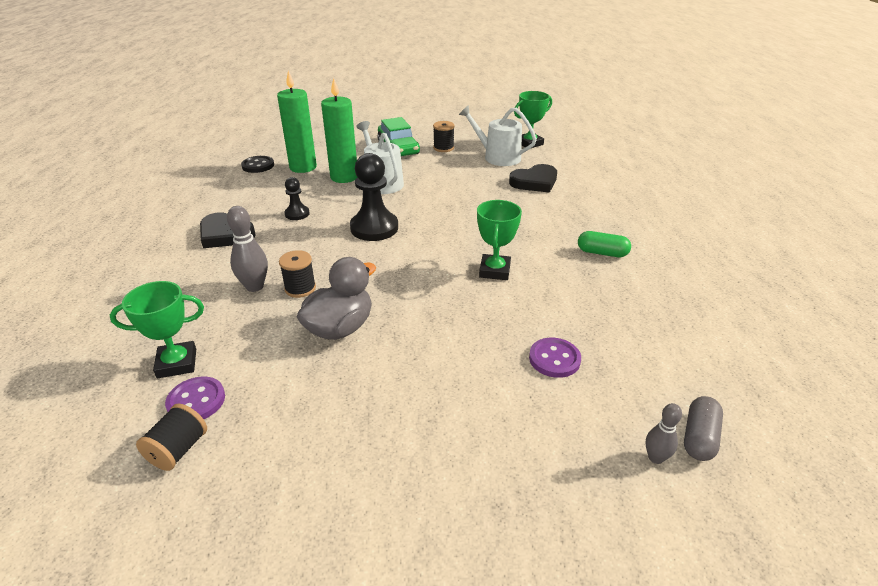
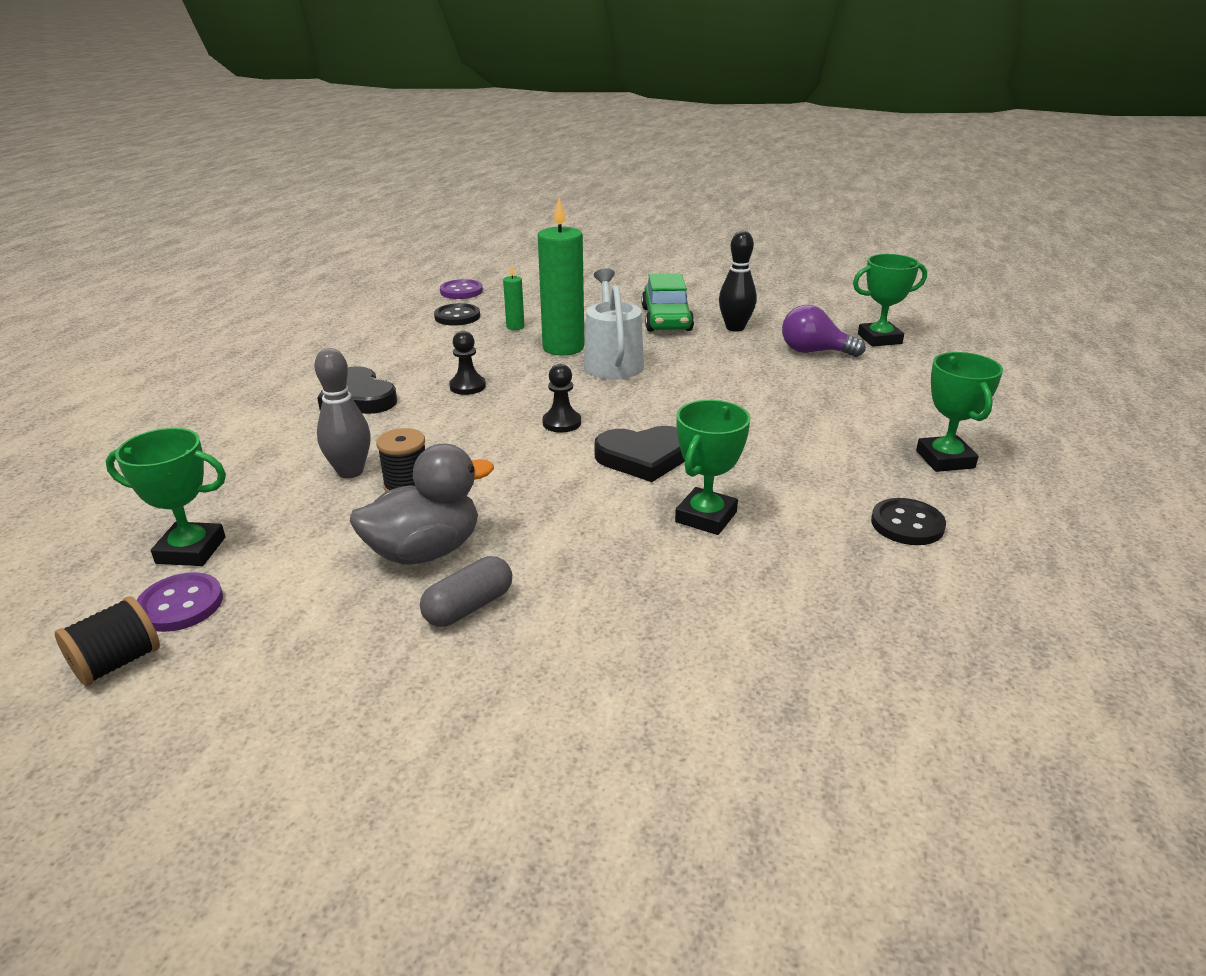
camera: 20 degrees right, 5 degrees down
(303, 167) = (515, 327): green candle -> green candle, size x0.46
(374, 228) = (561, 423): black pawn -> black pawn, size x0.52
(443, 148) = (735, 328): black spool -> black bowling pin
(497, 157) = (814, 352): white watering can -> purple light bulb
(535, 182) = (853, 397): black heart -> black heart (643, 457)
(554, 359) = (721, 674): purple button -> purple button (461, 291)
(601, 211) = (945, 459): none -> green trophy
(602, 253) = (907, 524): green capsule -> black button
(655, 458) = (805, 887): grey bowling pin -> none
(699, 437) = (910, 877): grey capsule -> grey capsule (469, 607)

